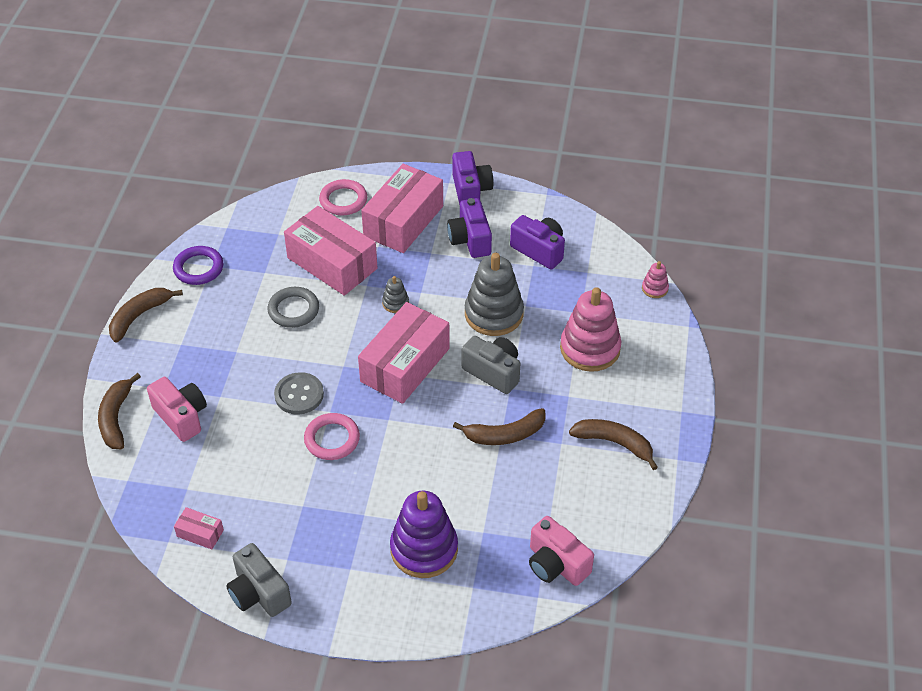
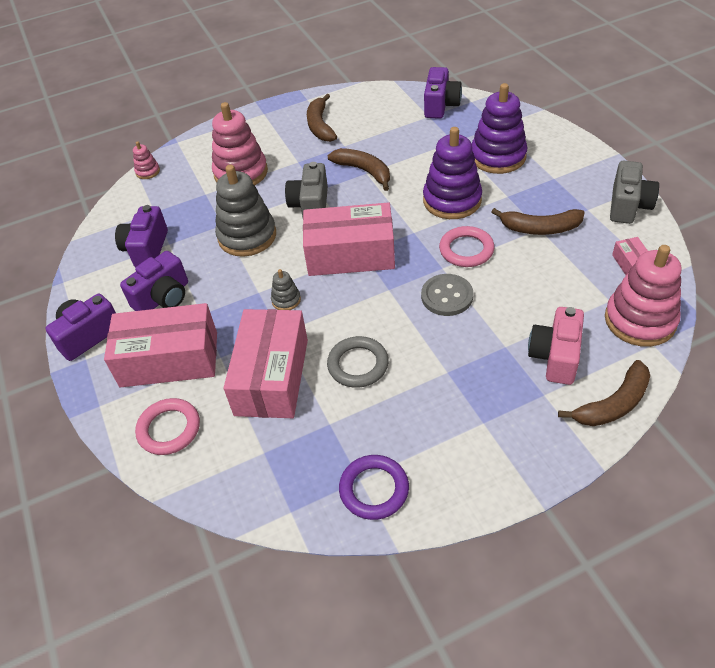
camera: 120 degrees left, 0 degrees up
(139, 316) = (488, 490): brown banana -> brown banana (540, 228)
(152, 491) = (640, 320): none -> pink stacking toy
(400, 471) = (452, 200): none -> purple stacking toy
(556, 564) = (440, 105): pink camera -> purple camera

